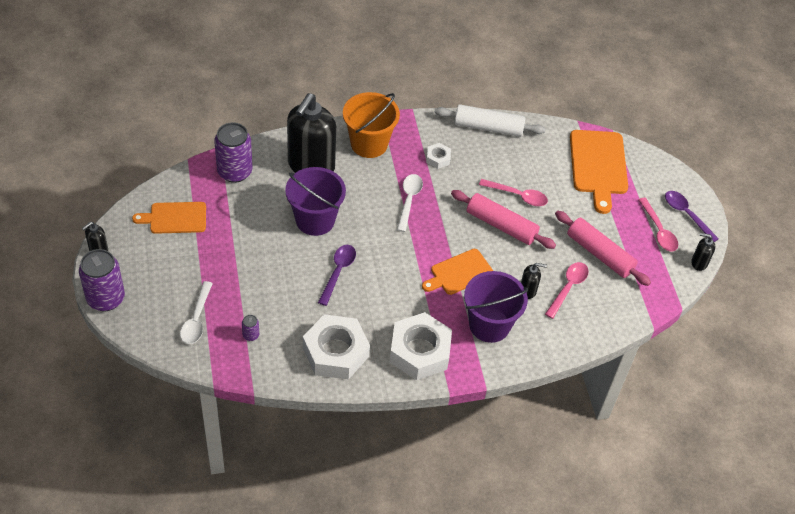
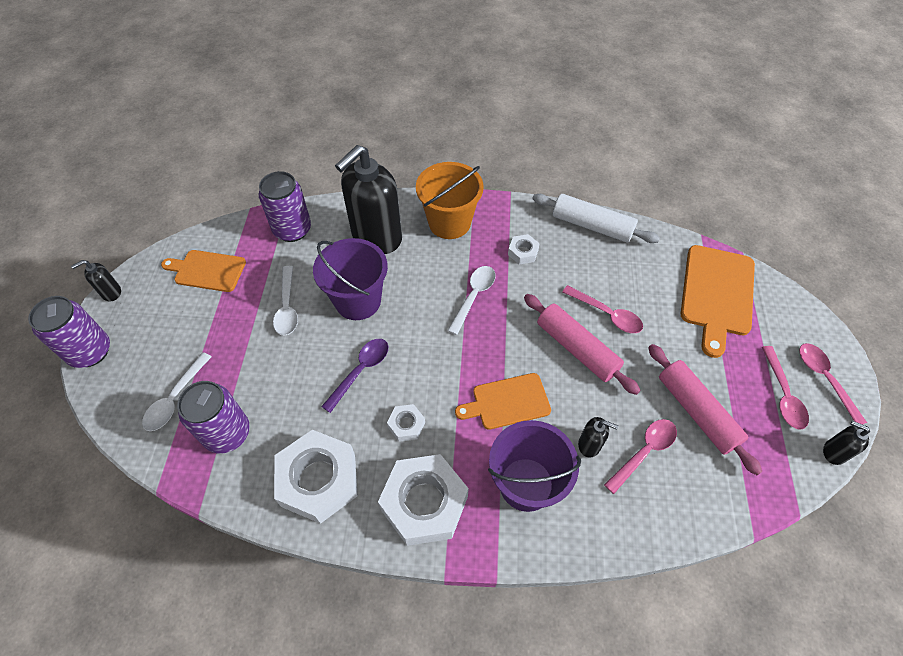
camera: 20 degrees right, 5 degrees up
(251, 335) = (227, 433): purple can -> purple can, size x2.31
(258, 235) = (287, 307): none -> white spoon
(388, 303) = (406, 425): none -> white nut
(686, 215) = (824, 379): purple spoon -> pink spoon

